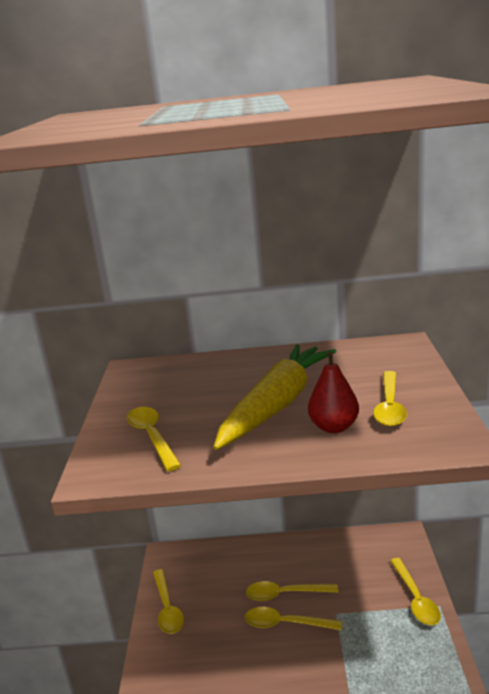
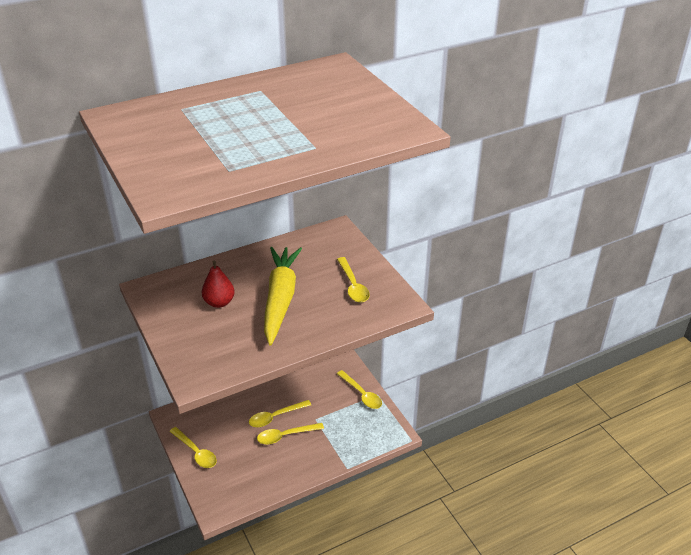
camera: 30 degrees left, 15 degrees up
(152, 436) = (210, 343): yellow spoon -> none
(334, 427) = (327, 309): red pear -> red pear (219, 302)

